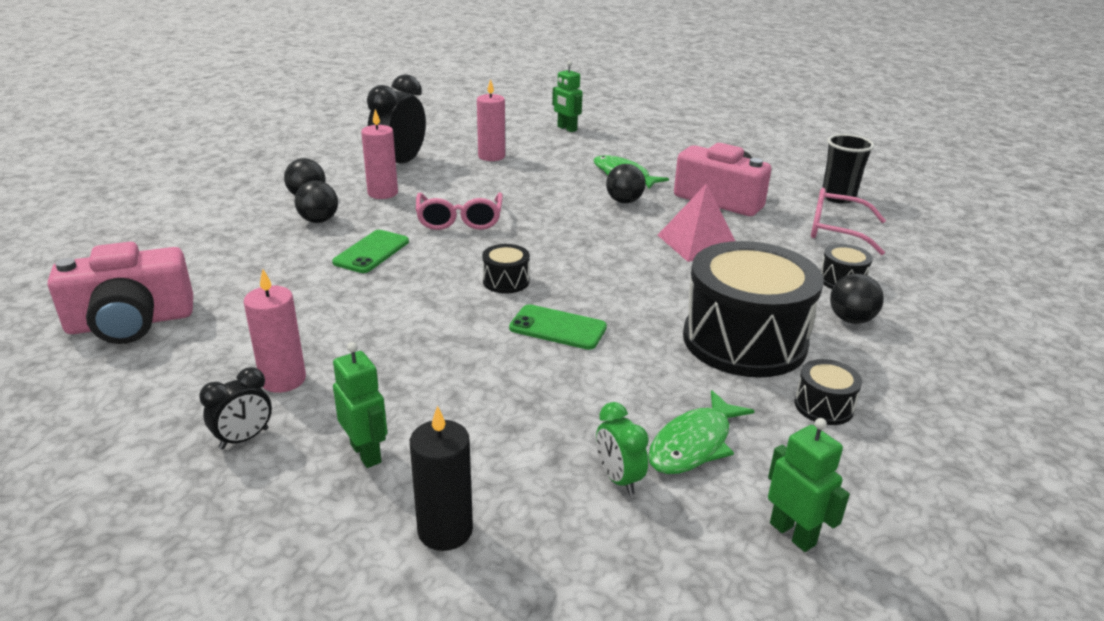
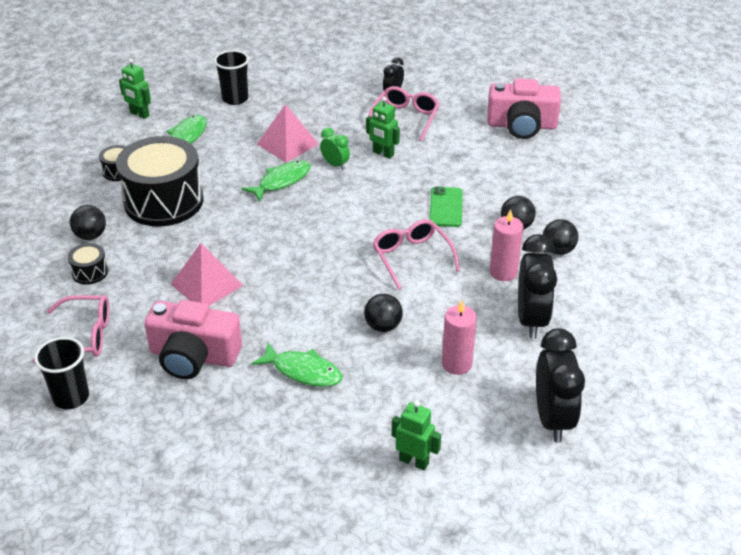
camera: 160 degrees right, 10 degrees up
(131, 322) = (521, 125): pink camera -> pink camera turned 135 degrees counterclockwise
(283, 380) = (405, 118): pink candle -> pink glasses
(366, 453) = (335, 100): green robot -> green robot (383, 154)
(445, 530) = (281, 85): black candle -> none
(451, 126) = (552, 419): none -> black clock
(506, 281) = (335, 207): black drum -> none
(514, 384) = (287, 144): none -> pink pyramid
(558, 328) = (281, 181): green phone -> green fish
(566, 518) = (235, 99): none -> black cup
(618, 479) = (218, 116): green clock -> green clock (335, 165)
(624, 201) = (286, 324): black ball -> black ball (383, 326)

